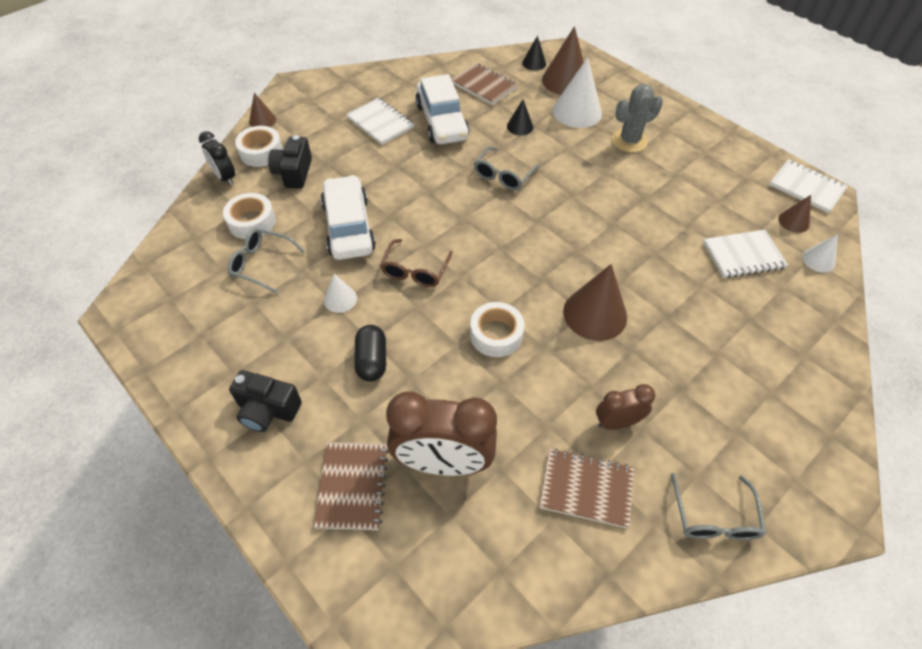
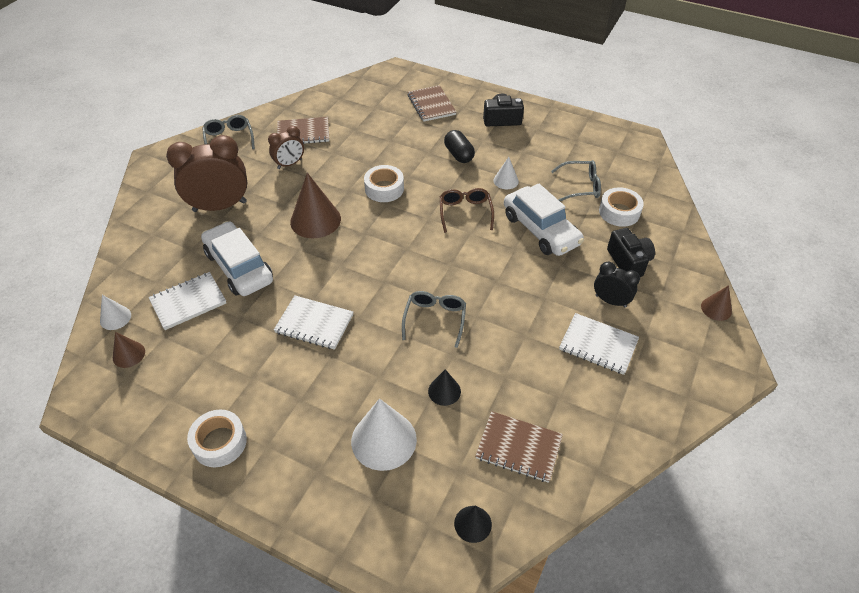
camera: 160 degrees right, 5 degrees down
(225, 177) = (681, 240): black clock -> black clock (610, 301)
(261, 152) = (678, 273): white tape -> white tape (219, 442)
(441, 122) = (534, 368): white car -> white car (239, 267)
(443, 462) = (388, 124): brown clock -> brown clock (220, 206)
(565, 81) = (416, 498): brown cone -> none
(629, 141) = (310, 411): grey cactus -> none
(806, 187) = (101, 405): white notebook -> white notebook (314, 324)

